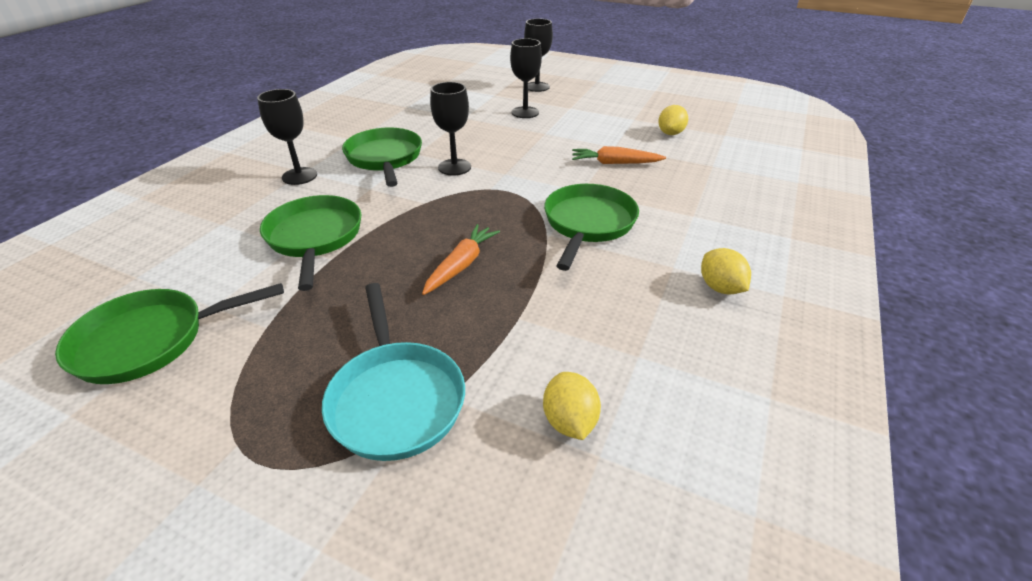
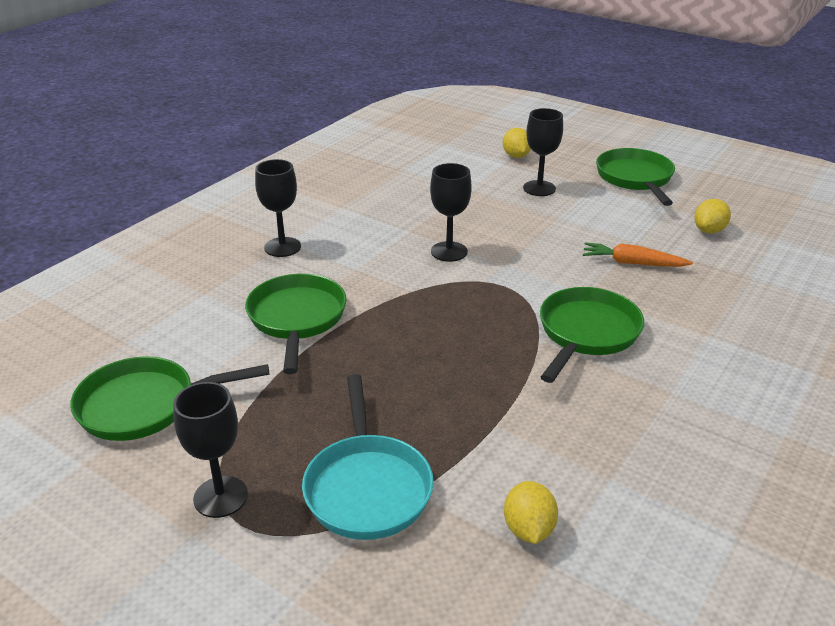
camera: 10 degrees right, 5 degrees down
(385, 158) = (374, 234): green pan -> green pan (635, 178)
(461, 265) = (443, 364): orange carrot -> none
(537, 87) = (559, 154): black goblet -> black goblet (220, 497)
(720, 288) = (716, 420): yellow lemon -> yellow lemon (516, 156)

